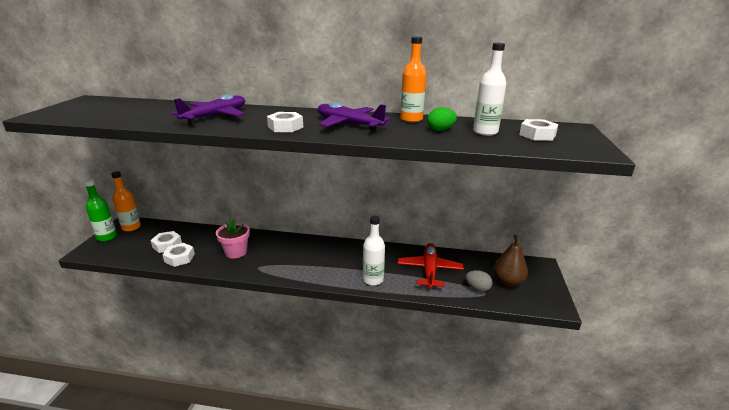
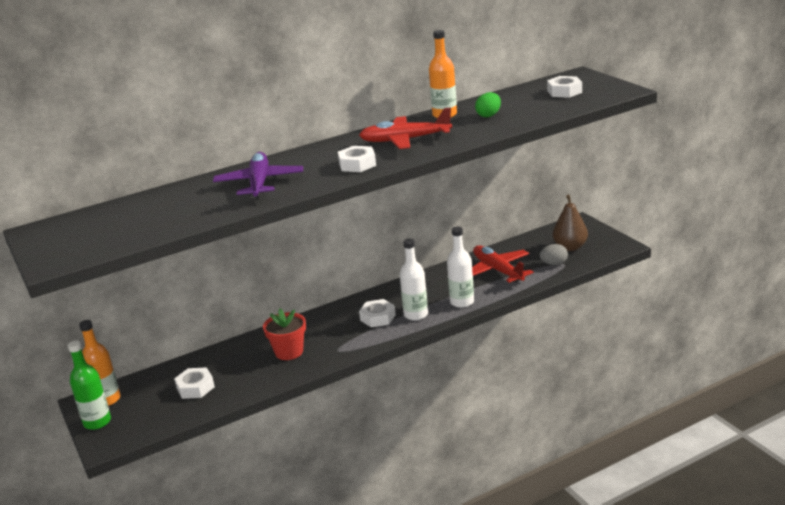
camera: 35 degrees left, 0 degrees up
(179, 258) = (236, 388): white nut -> white nut (378, 317)
(236, 252) = (289, 352): pink flower pot -> red flower pot
(349, 124) = (405, 140): purple plane -> red plane
(485, 132) = (524, 104): white bottle -> white bottle (416, 315)

